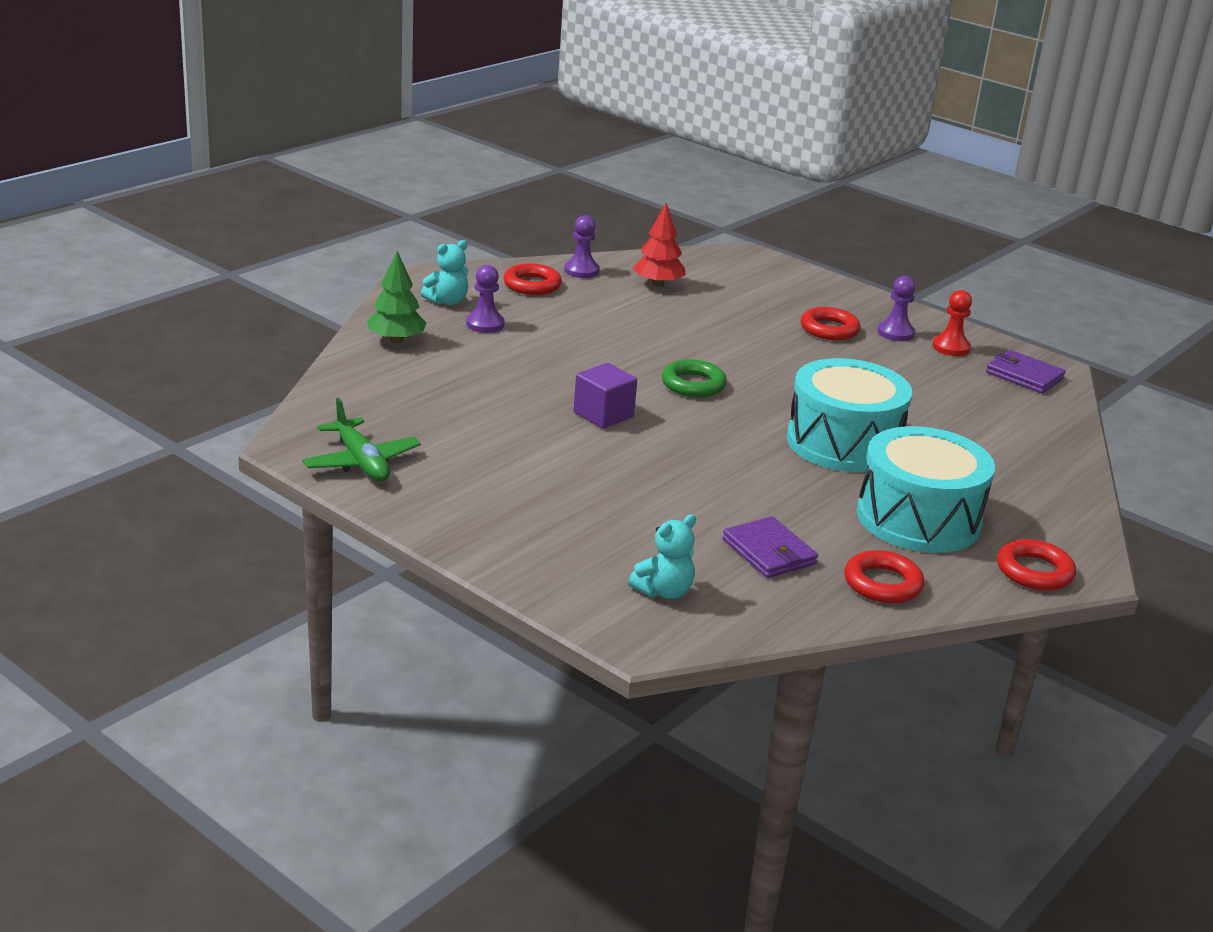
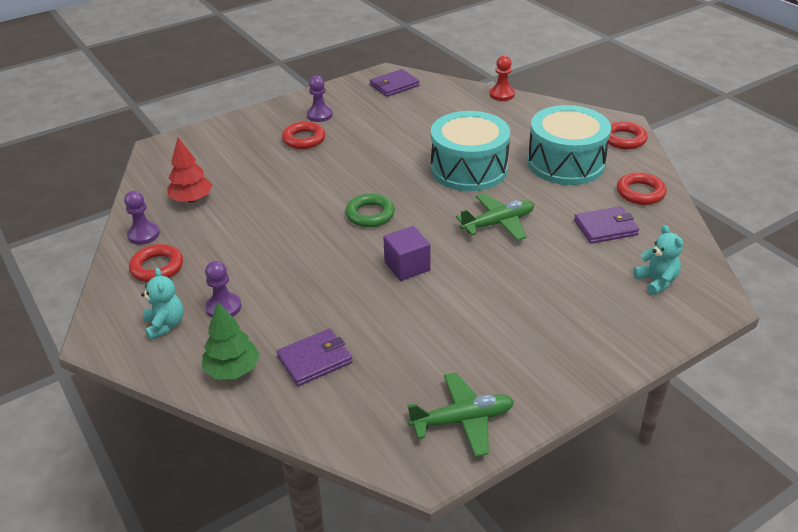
camera: 70 degrees left, 10 degrees up
(424, 377) = (315, 360): none -> purple wallet
(728, 469) = (498, 223): none -> green plane
(951, 347) = (348, 100): red pawn -> red pawn (501, 94)

